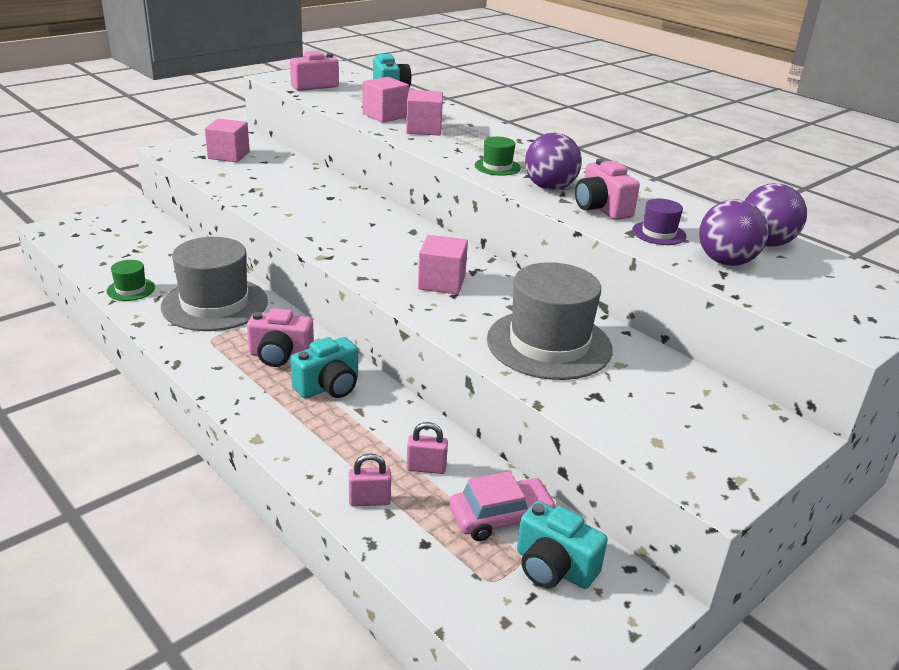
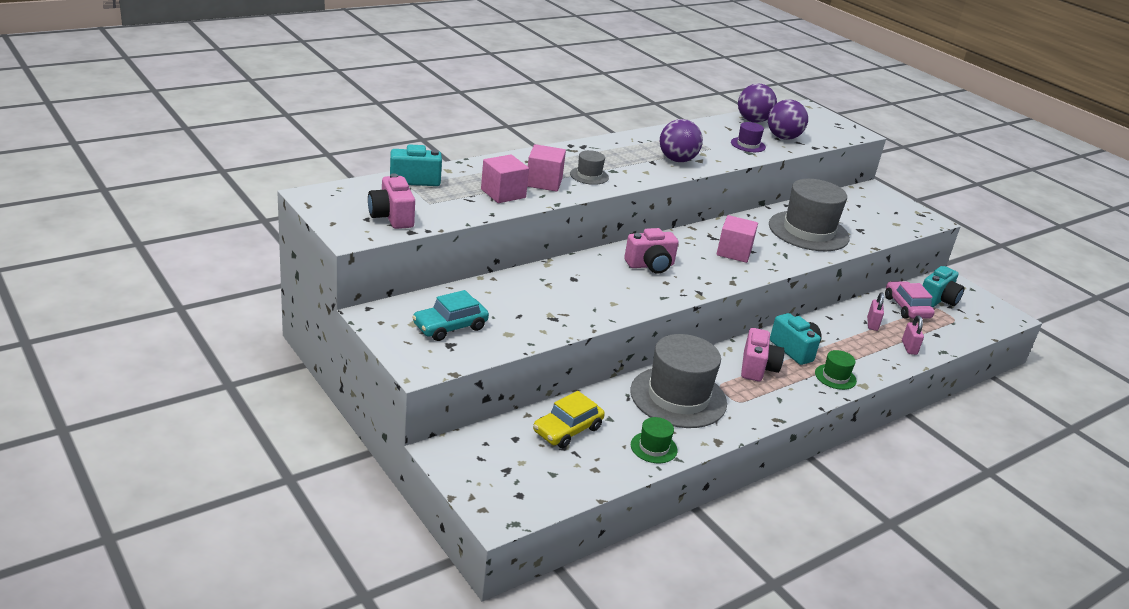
camera: 85 degrees left, 0 degrees up
(160, 251) = (567, 430): none -> yellow car
(229, 155) = (450, 327): pink cube -> turquoise car
(458, 146) = (589, 176): none -> grey hat
(497, 167) = (636, 169): green hat -> green hat (835, 377)
(601, 208) = (712, 152): pink camera -> pink camera (650, 265)

